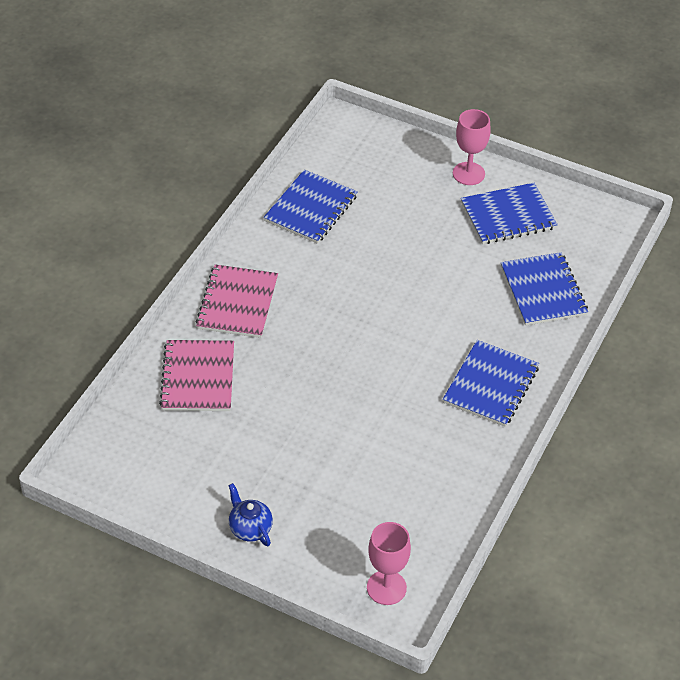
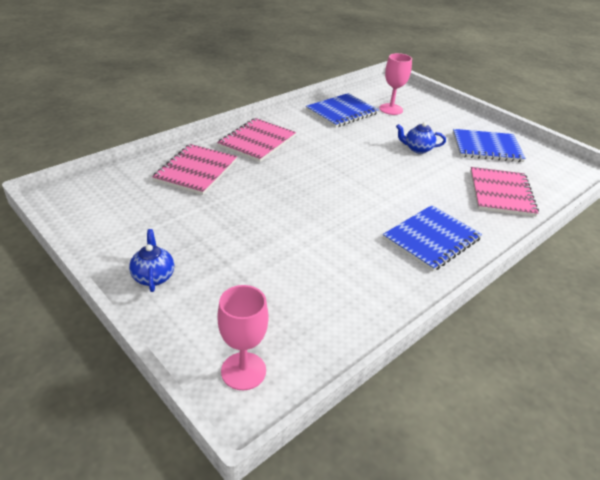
camera: 20 degrees right, 10 degrees down
(429, 248) = (417, 149): none -> blue teapot
(468, 173) = (464, 122): pink goblet -> pink goblet (391, 109)
(543, 291) = (501, 193): blue notebook -> pink notebook

